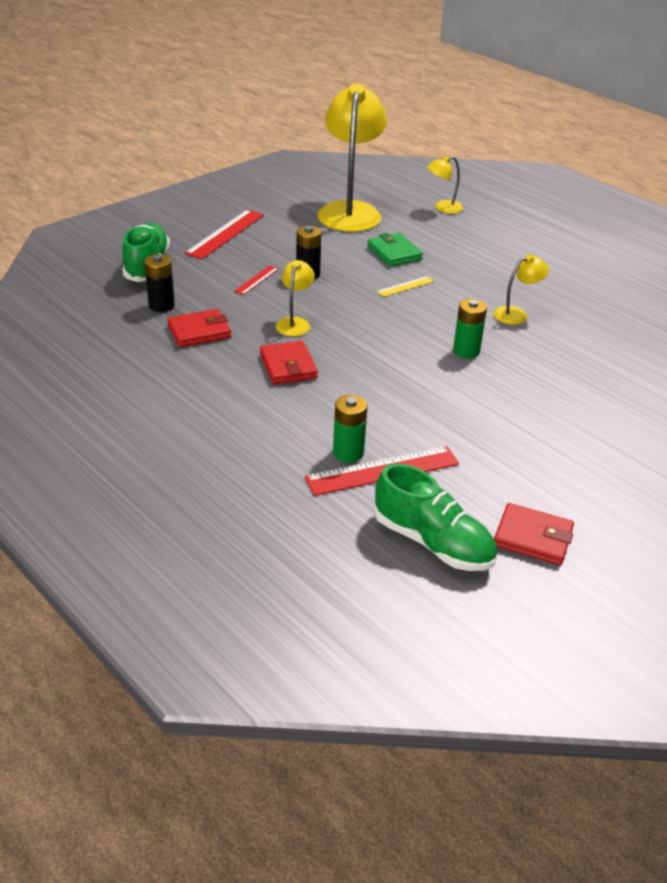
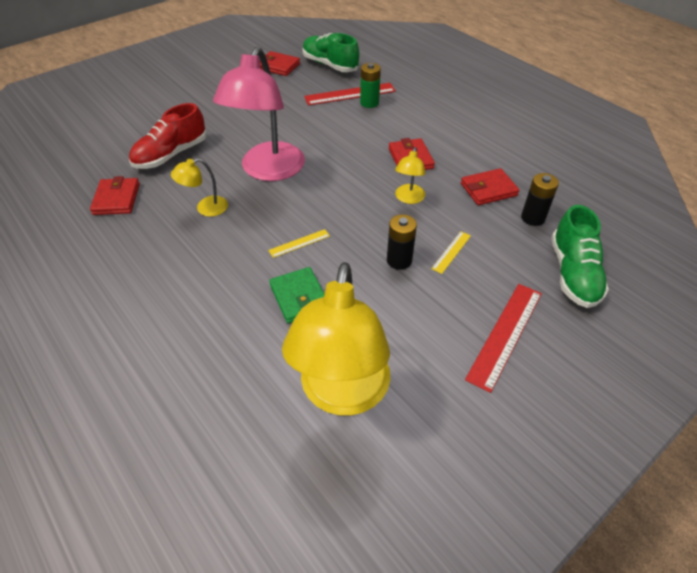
camera: 175 degrees left, 10 degrees up
(256, 280) = (451, 252): red ruler -> yellow ruler
(443, 208) = (203, 404): yellow lamp -> none
(466, 351) = (268, 171): green battery -> pink lamp
(599, 369) = (171, 155): none -> red shoe
(619, 322) = (116, 199): none -> red wallet

